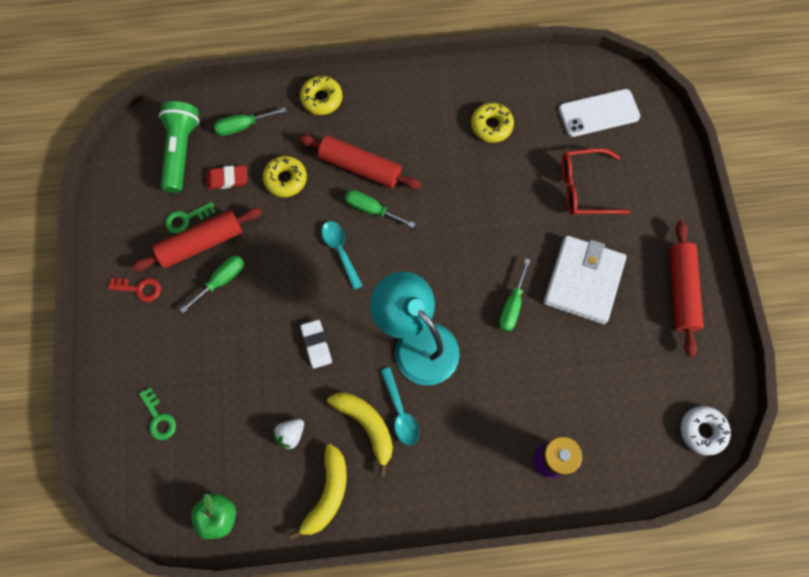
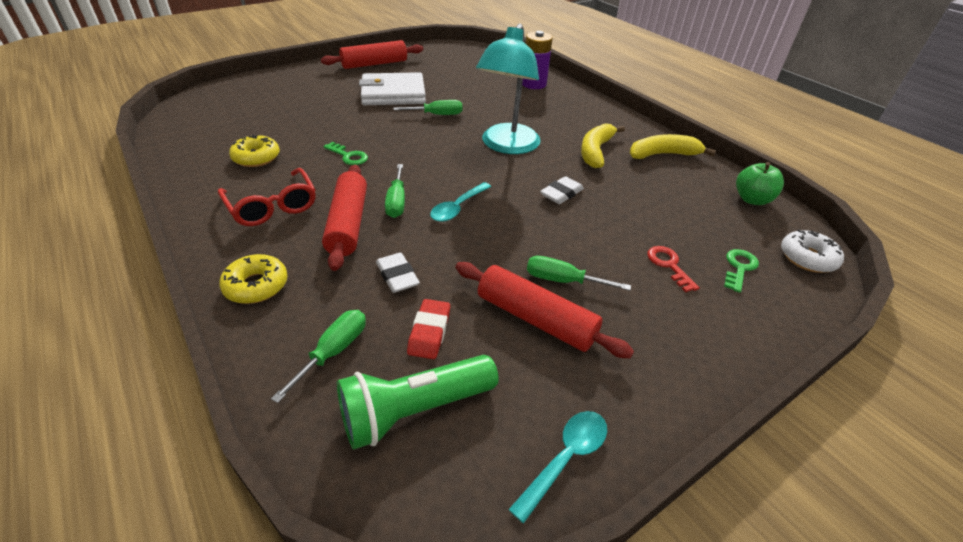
camera: 120 degrees left, 30 degrees down
(139, 289) = (643, 353): red key -> red key (669, 265)
(186, 219) = (515, 349): green key -> green key (348, 156)
(227, 179) = (429, 332): red eraser -> red eraser turned 45 degrees clockwise
(242, 126) = (333, 352): green screwdriver -> green screwdriver turned 105 degrees counterclockwise
(285, 179) = (397, 276): yellow donut -> white eraser
(290, 434) = (647, 184): white strawberry -> none
(400, 412) = (568, 140): turquoise spoon -> turquoise spoon (565, 458)
(584, 188) = (307, 105): red glasses -> red glasses (272, 206)
(599, 113) = (222, 111): white phone -> none
(702, 431) = (465, 49): white donut -> white donut (807, 258)

